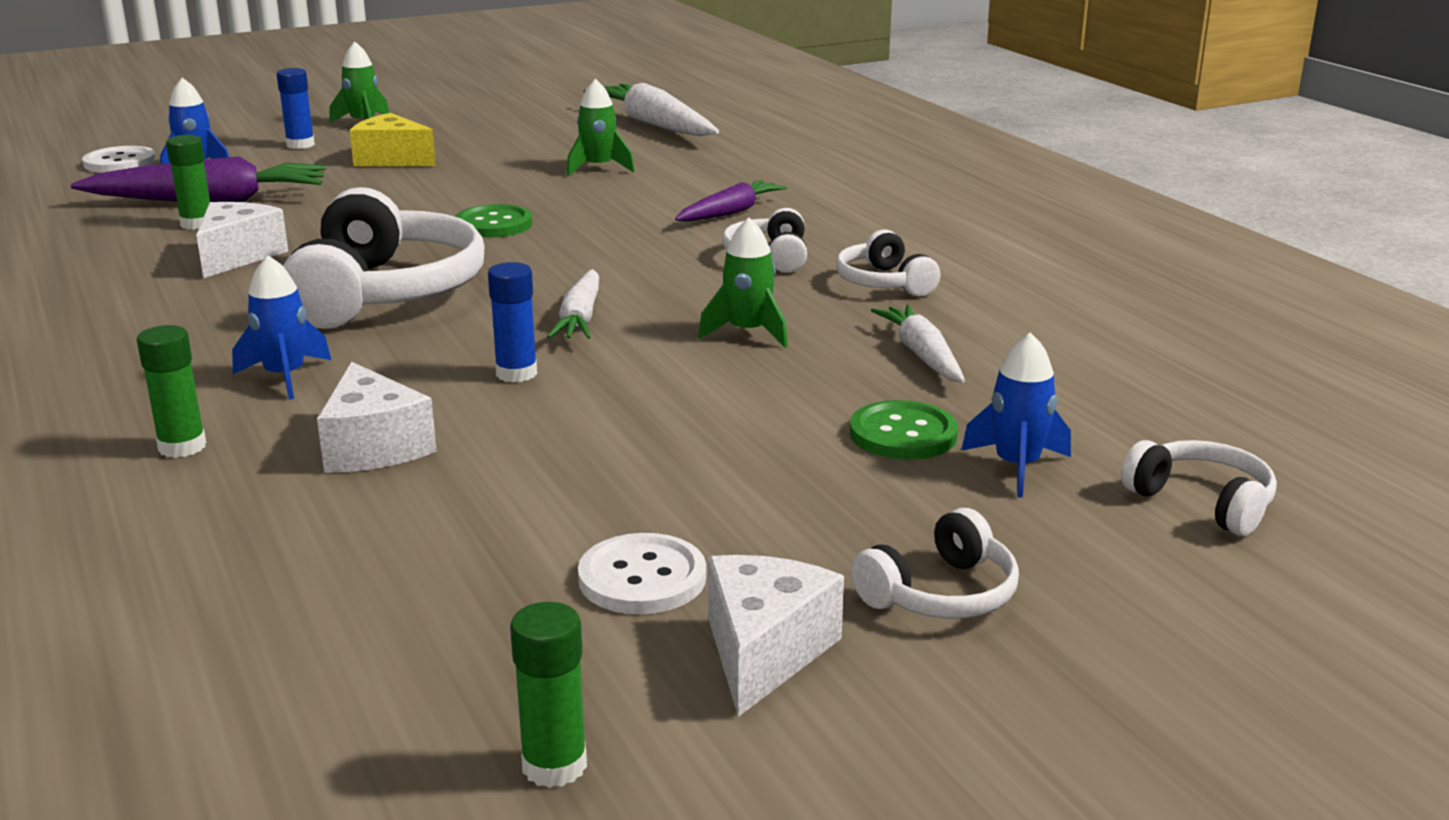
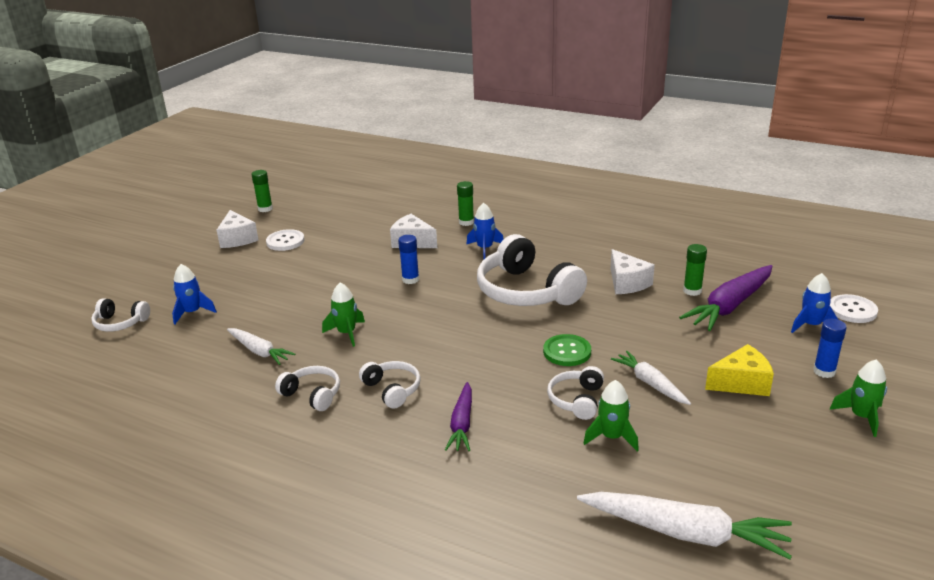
camera: 145 degrees right, 5 degrees up
(580, 318) = (426, 312): white carrot -> white carrot (650, 383)
(903, 434) = (242, 310): green button -> none
(940, 594) = (199, 266): white headphones -> white headphones (577, 400)

